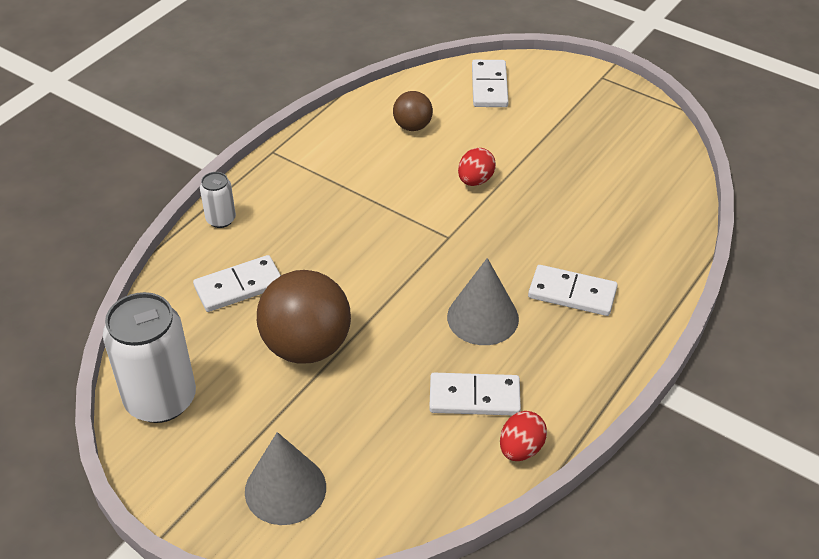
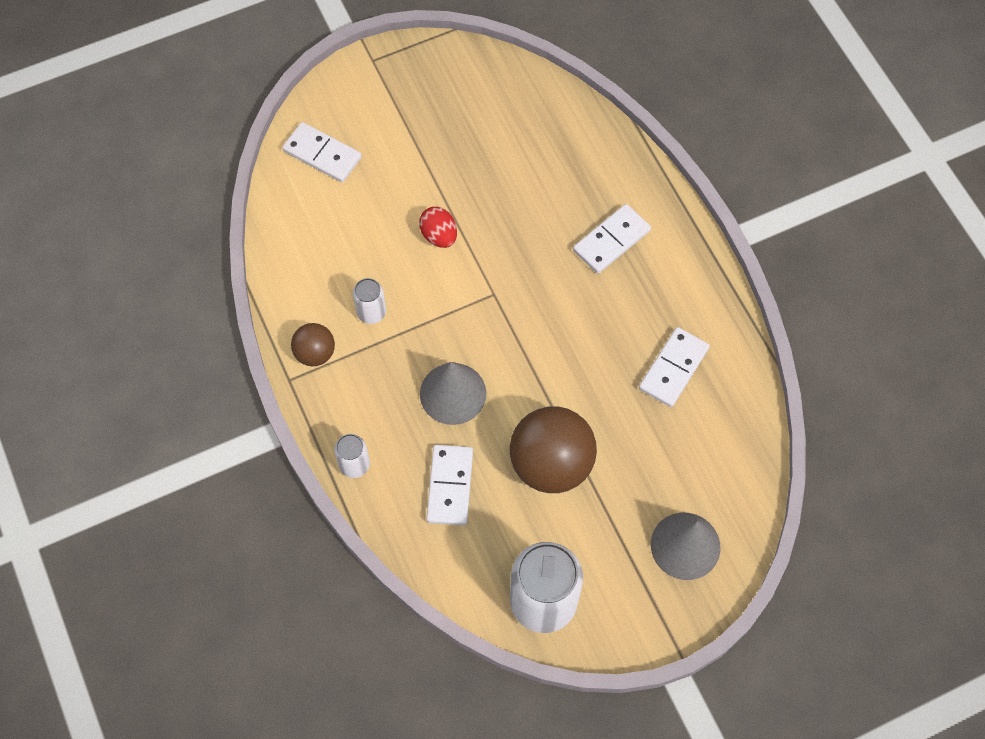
camera: 60 degrees left, 20 degrees up
(369, 171) = (371, 312): none -> white can
(412, 126) = (334, 246): brown ball -> brown ball (315, 353)
(482, 317) = (598, 318): grey cone -> grey cone (453, 393)
(521, 449) = (738, 364): red egg -> none

